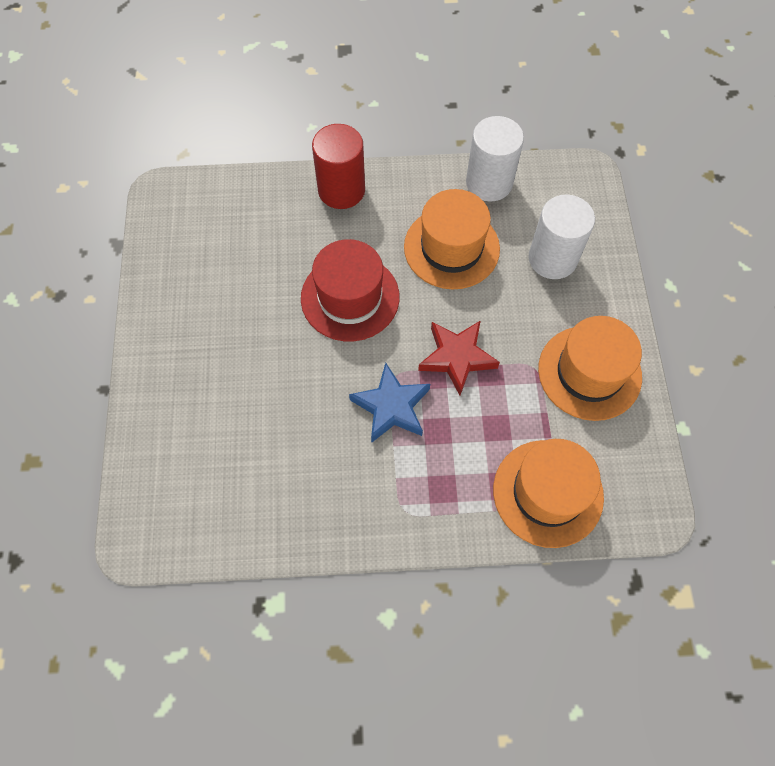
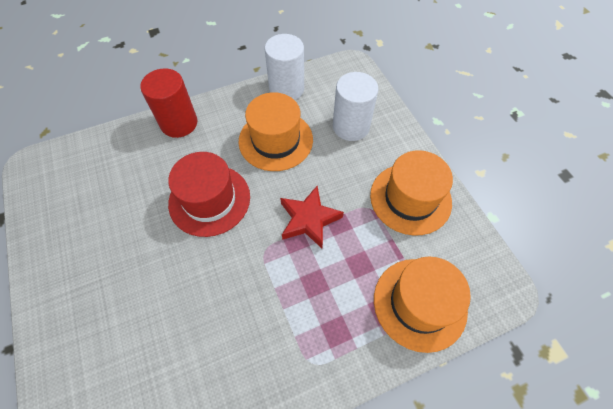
camera: 20 degrees left, 5 degrees down
(391, 407) = (271, 276): blue star -> none

